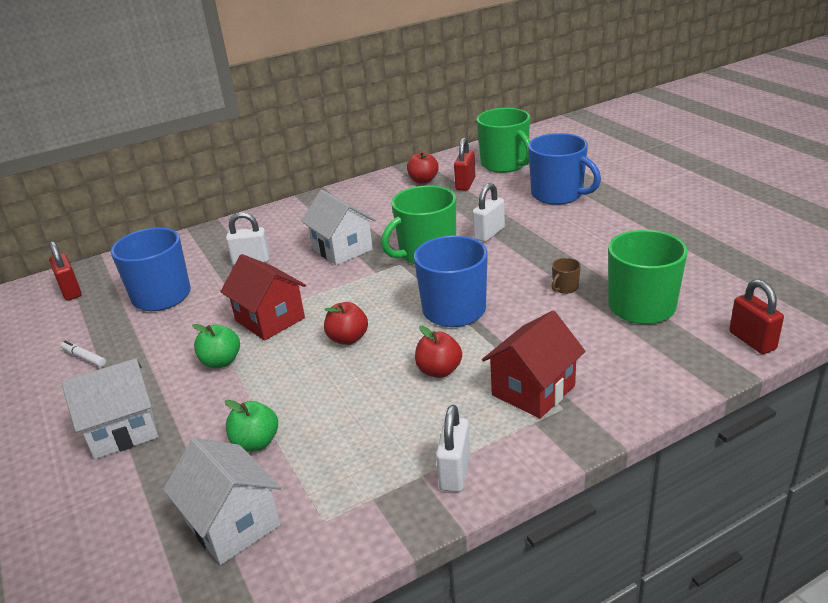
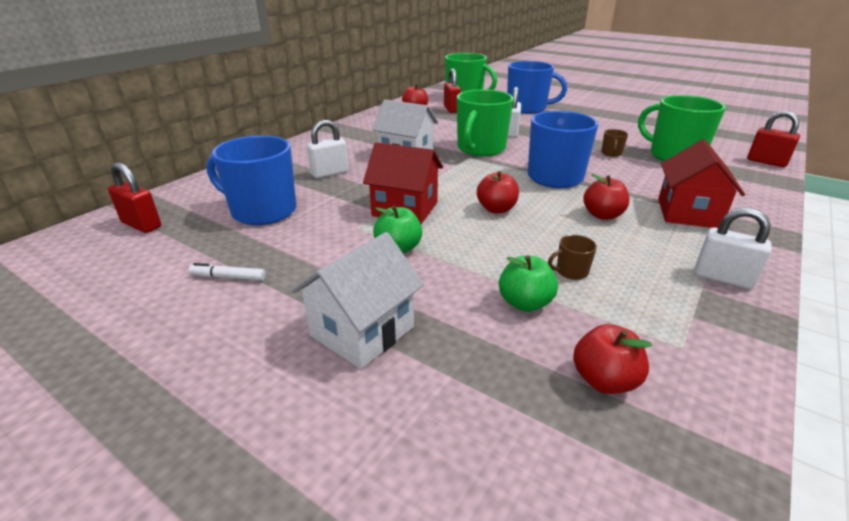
camera: 30 degrees left, 0 degrees up
(233, 524) = (604, 380): white house -> red apple
(328, 425) = (571, 271): none -> brown mug
(455, 472) = (722, 278): white padlock -> white padlock turned 45 degrees counterclockwise

